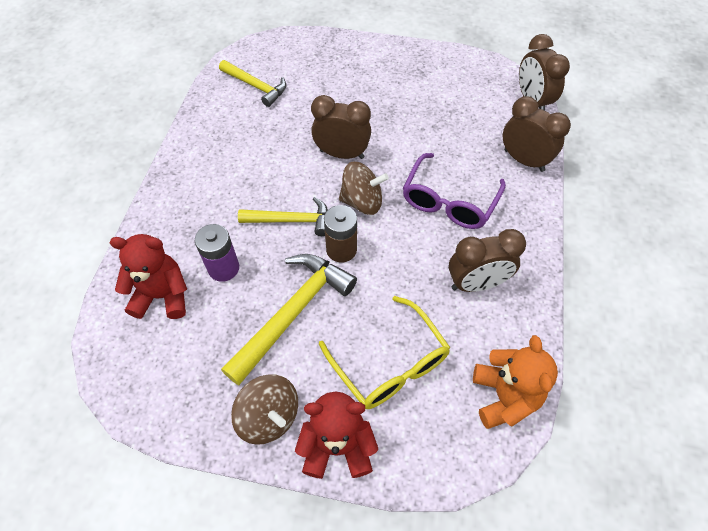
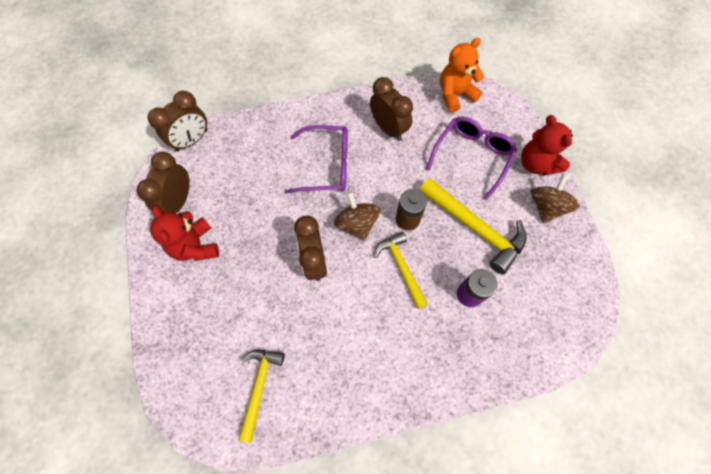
camera: 115 degrees left, 10 degrees up
(162, 296) = (517, 326): red teddy bear -> red teddy bear (195, 246)
(292, 313) = (474, 227): yellow hammer -> yellow hammer turned 150 degrees counterclockwise
(390, 364) = (472, 156): yellow glasses -> purple glasses
(524, 160) = (263, 130): brown clock -> brown clock (179, 201)

